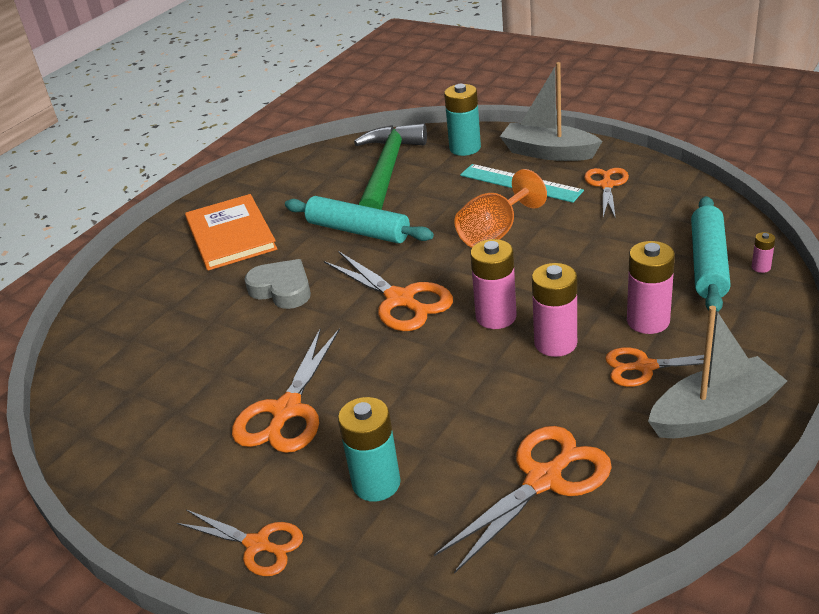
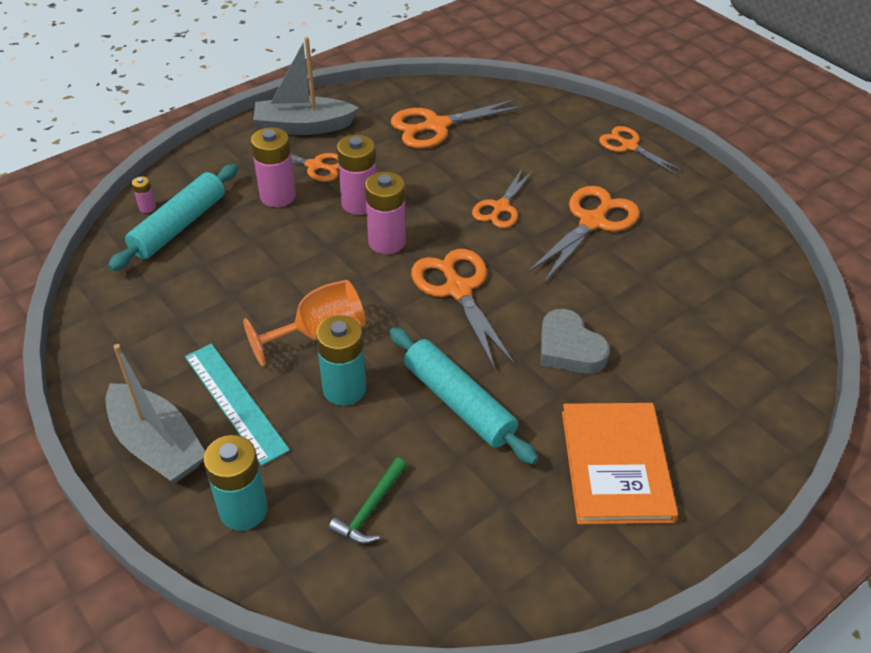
camera: 165 degrees left, 10 degrees up
(376, 483) = (542, 155): turquoise battery -> turquoise battery (344, 389)
(388, 170) = (370, 509): green hammer -> green hammer, size x0.45
(606, 185) = (155, 355): orange scissors -> orange scissors (500, 207)

